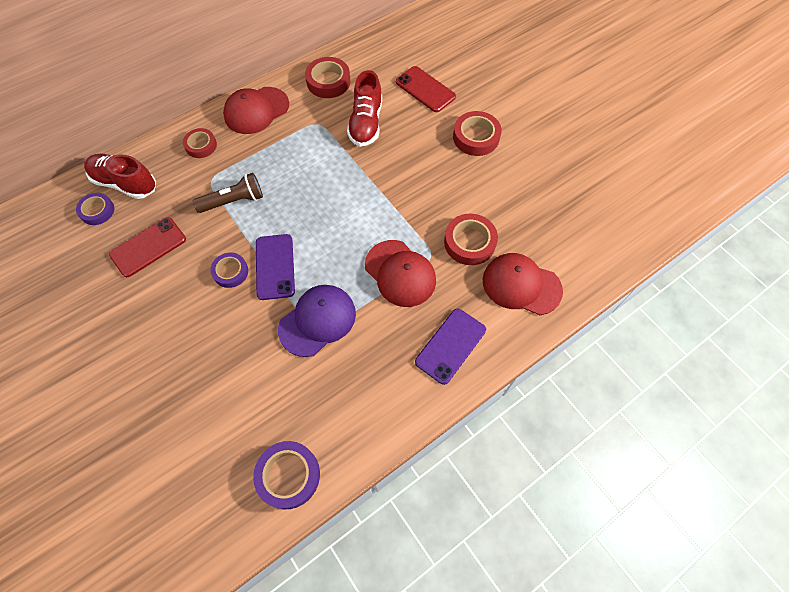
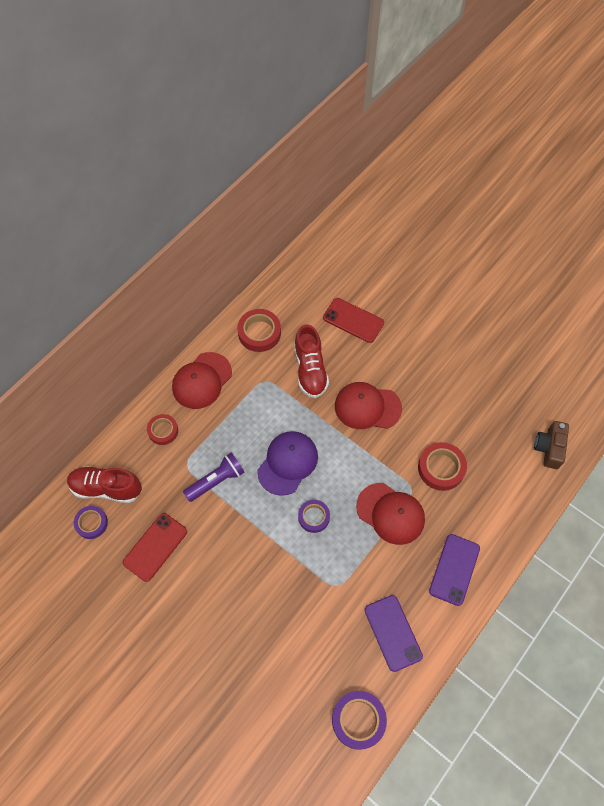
camera: 15 degrees left, 0 degrees up
(230, 272) = (240, 551): purple tape -> purple tape (314, 517)
(234, 201) = (216, 480): brown flashlight -> purple flashlight
(275, 266) = (278, 536): purple phone -> purple phone (392, 633)
(317, 321) = (334, 577): purple cap -> purple cap (287, 463)
(476, 137) = (415, 361): red tape -> none
(521, 285) = (496, 498): red cap -> red cap (367, 407)
(595, 250) = (549, 448): none -> brown camera

